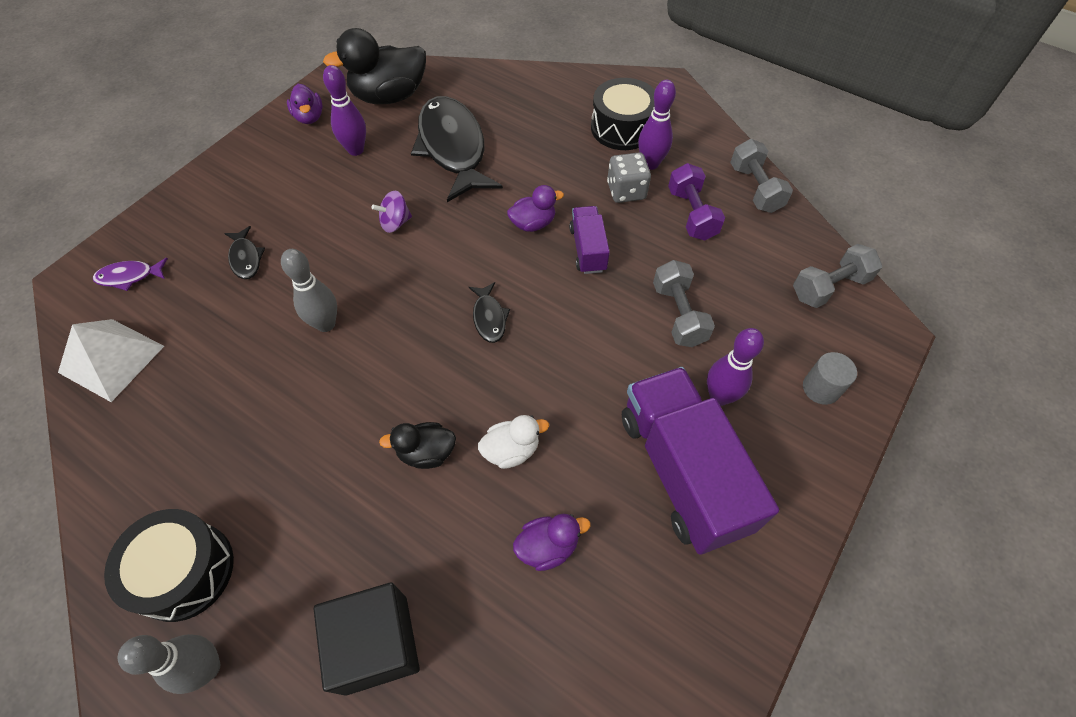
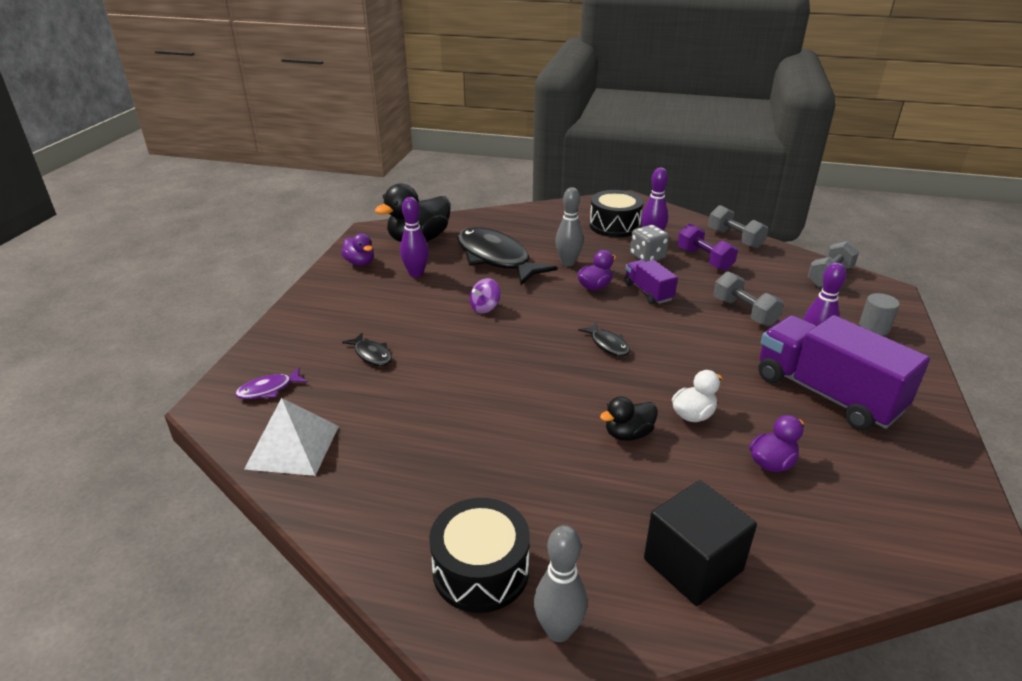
camera: 20 degrees left, 25 degrees down
(326, 324) = (477, 378): grey bowling pin -> grey bowling pin (568, 263)

